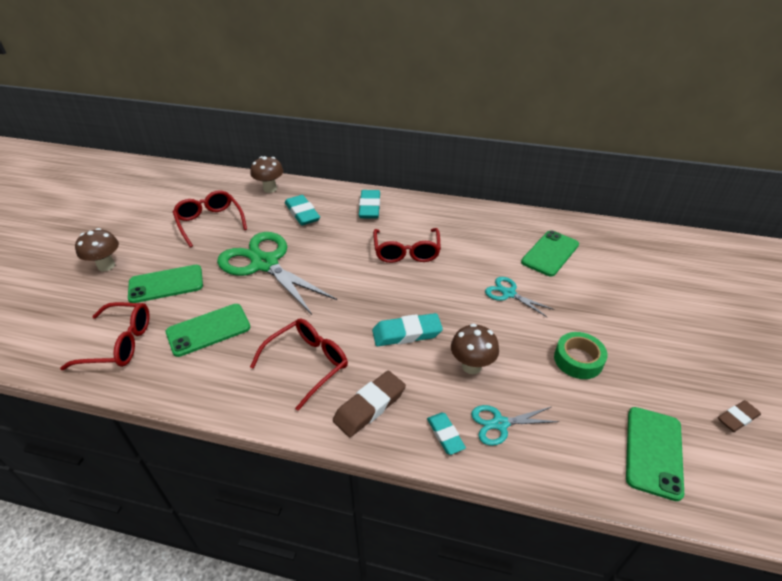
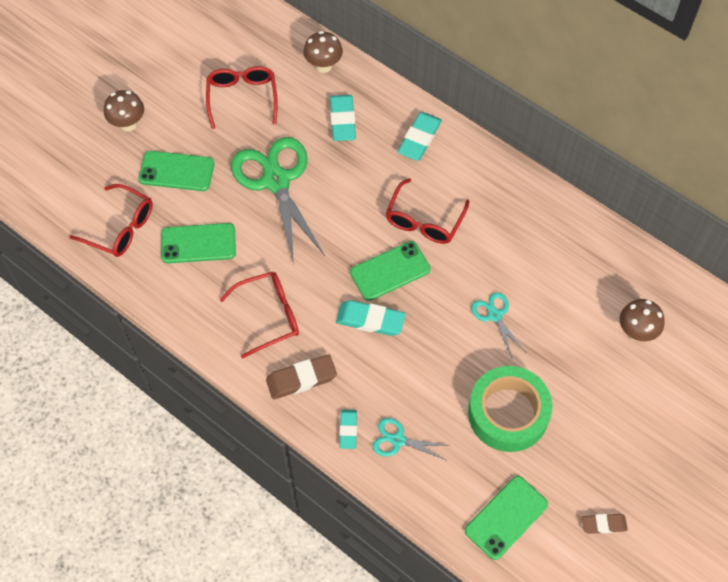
camera: 25 degrees right, 20 degrees up
(471, 366) = (408, 378): brown mushroom -> brown mushroom (636, 332)
(550, 253) = (574, 283): green phone -> green phone (390, 271)
(578, 360) = (508, 413): green tape -> green tape, size x1.72

